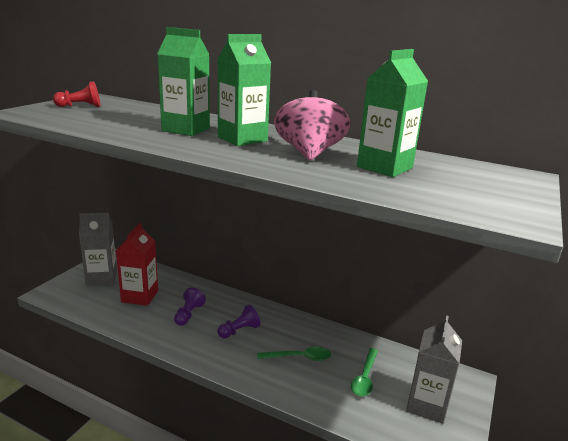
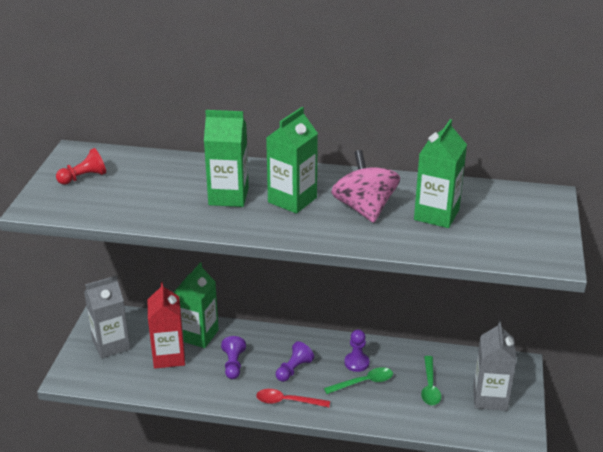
camera: 15 degrees left, 10 degrees up
(175, 286) = (198, 335): none -> green carton
(217, 356) = (287, 401): none -> red spoon
(301, 339) = (356, 363): none -> purple pawn

